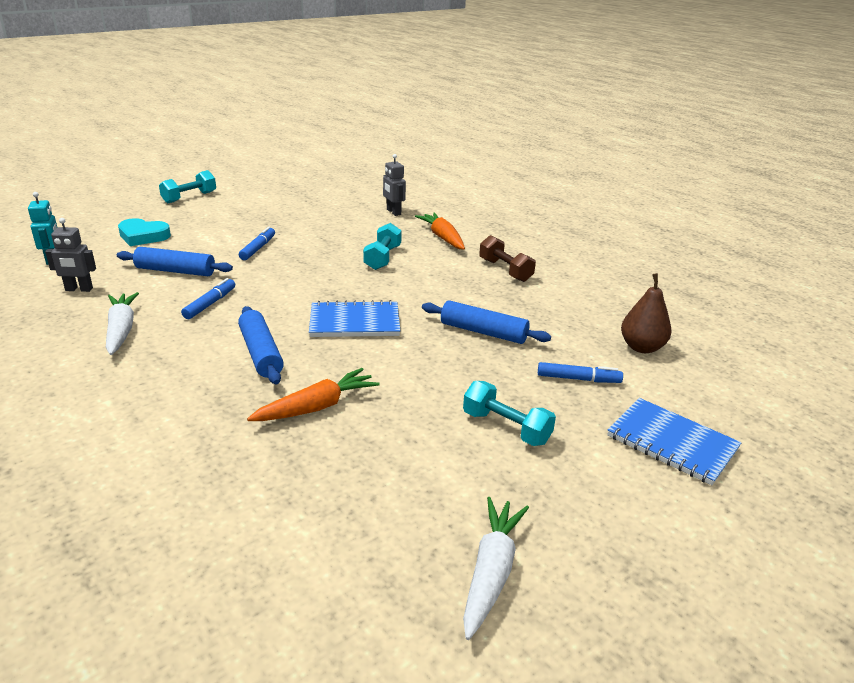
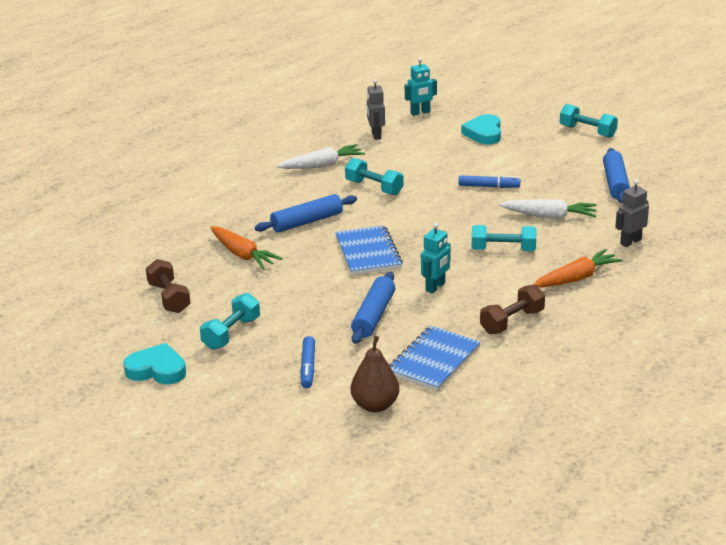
camera: 85 degrees right, 0 degrees up
(175, 271) = (424, 162): blue rolling pin -> blue rolling pin (615, 183)
(210, 304) = (374, 188): blue marker -> turquoise dumbbell
(407, 479) = (169, 298): none -> brown dumbbell
(438, 295) = (435, 287): none -> turquoise robot
(491, 572) = (89, 334): white carrot -> white carrot (549, 216)
(588, 497) = (157, 370): none -> turquoise heart
(672, 443) = (224, 412): blue notebook -> blue notebook (434, 361)

